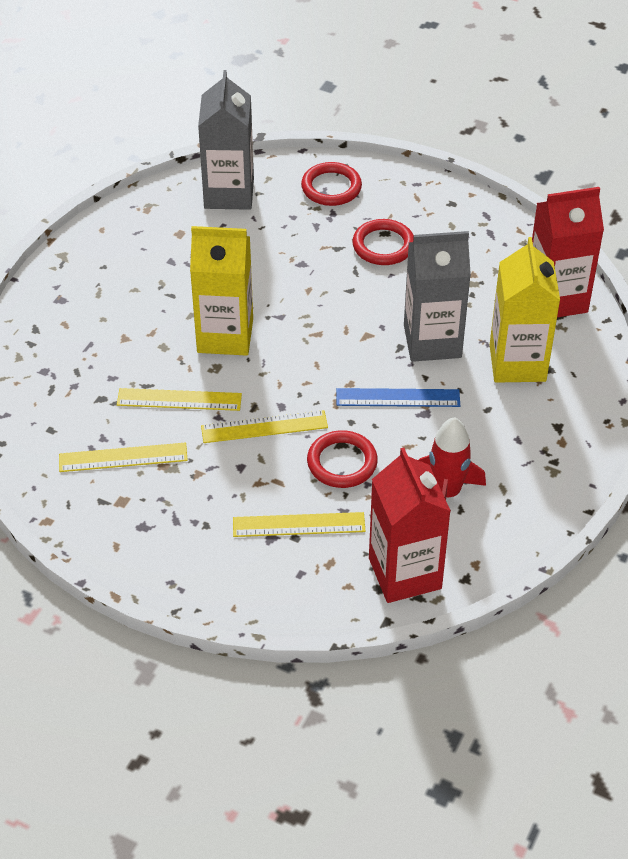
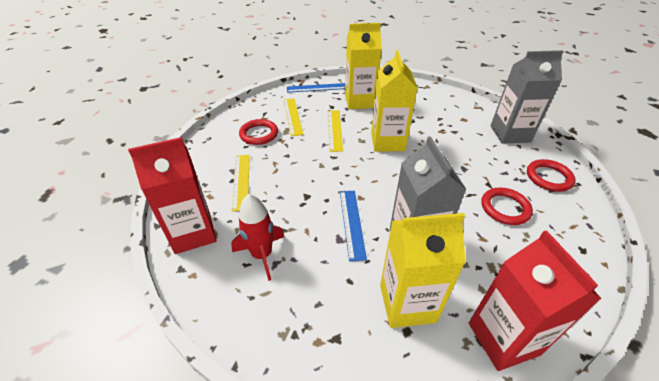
camera: 85 degrees right, 5 degrees down
(24, 417) = (316, 88): none -> blue ruler
(93, 356) = (359, 101): none -> yellow carton
(264, 427) = (317, 162): yellow ruler -> none
(342, 462) = (290, 197): red ring -> red ring (259, 134)

